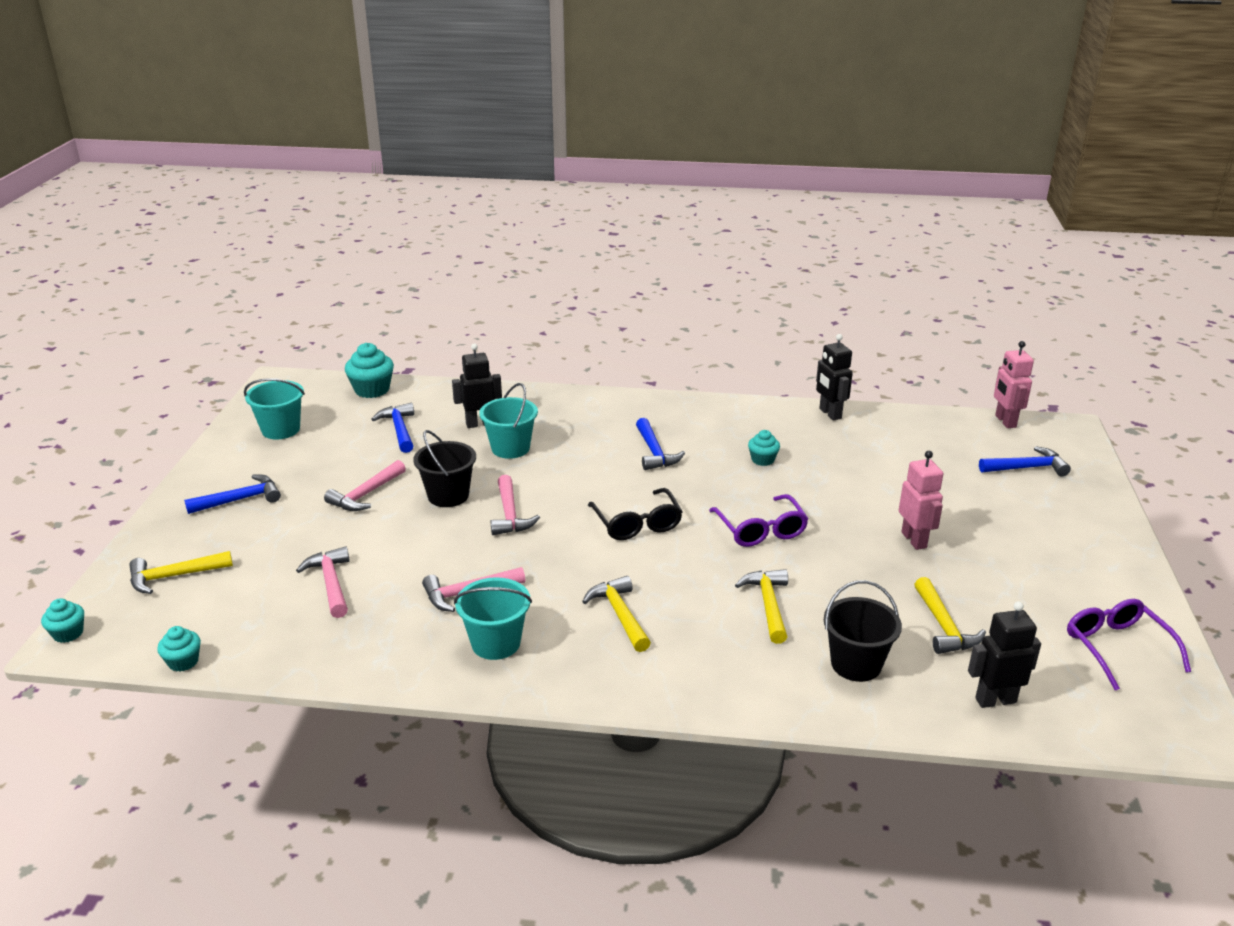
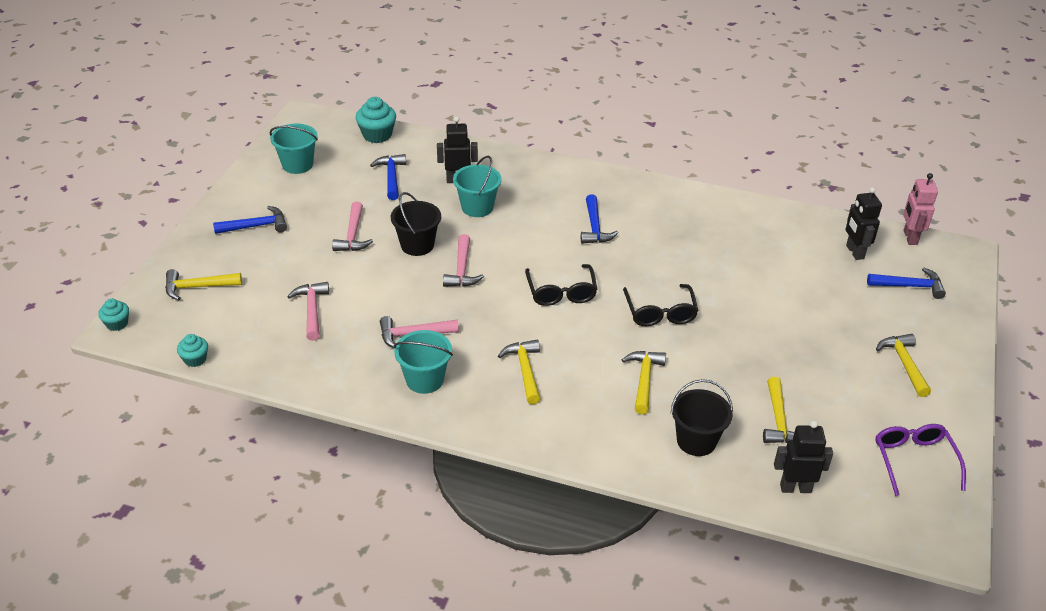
camera: 10 degrees right, 10 degrees up
(366, 495) = (353, 235): pink hammer -> pink hammer turned 45 degrees counterclockwise
(761, 530) = (660, 312): purple glasses -> black glasses
(762, 460) = (683, 247): turquoise cupcake -> none
(830, 414) = (756, 209): black robot -> black robot (854, 252)
(914, 540) = (784, 340): pink robot -> none
(1057, 546) = (904, 364): none -> yellow hammer

